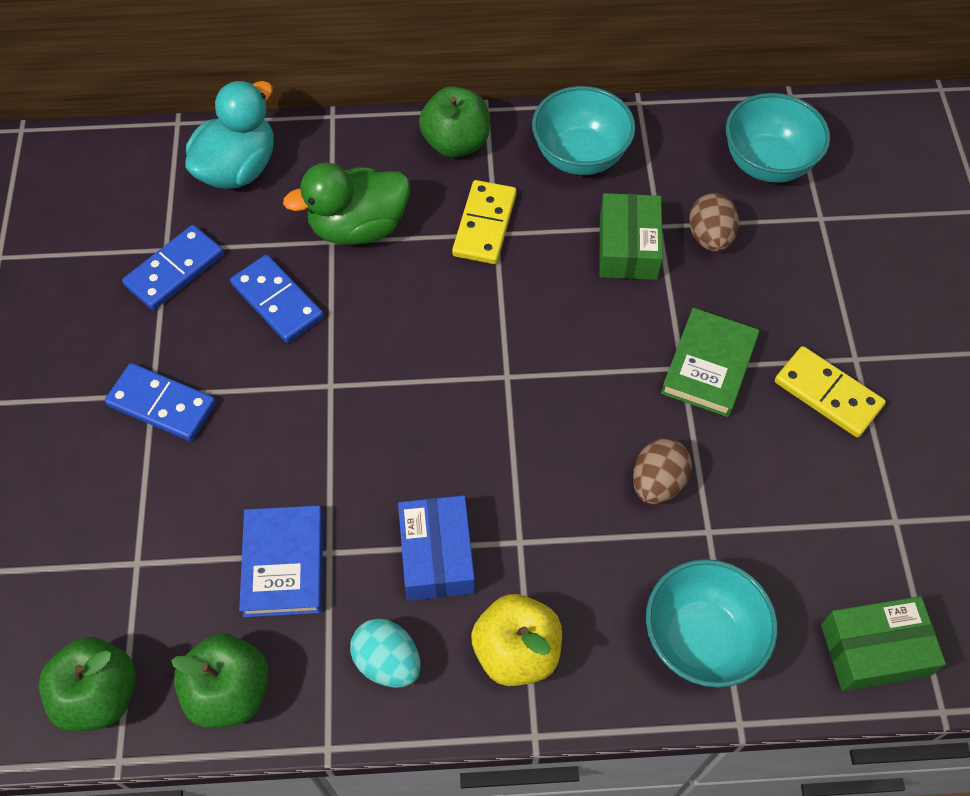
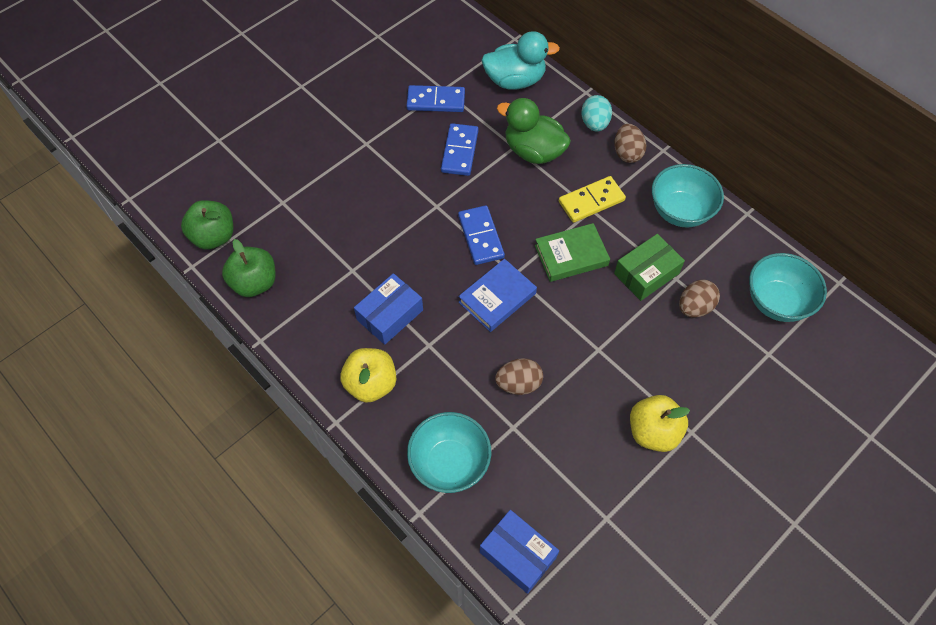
camera: 50 degrees right, 0 degrees up
(162, 404) = (364, 151): blue domino -> blue domino (480, 237)
(284, 564) = (330, 257): blue book -> blue book (497, 298)
(388, 661) = (320, 334): turquoise egg -> turquoise egg (594, 124)
(456, 143) = (627, 153): green apple -> brown egg
(709, 366) = (611, 361): green book -> green book (571, 255)
(827, 394) = (653, 432): yellow domino -> yellow apple
(874, 650) = (518, 554): green box -> blue box

